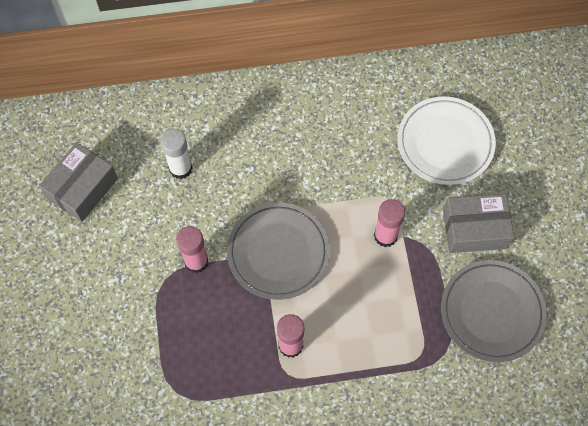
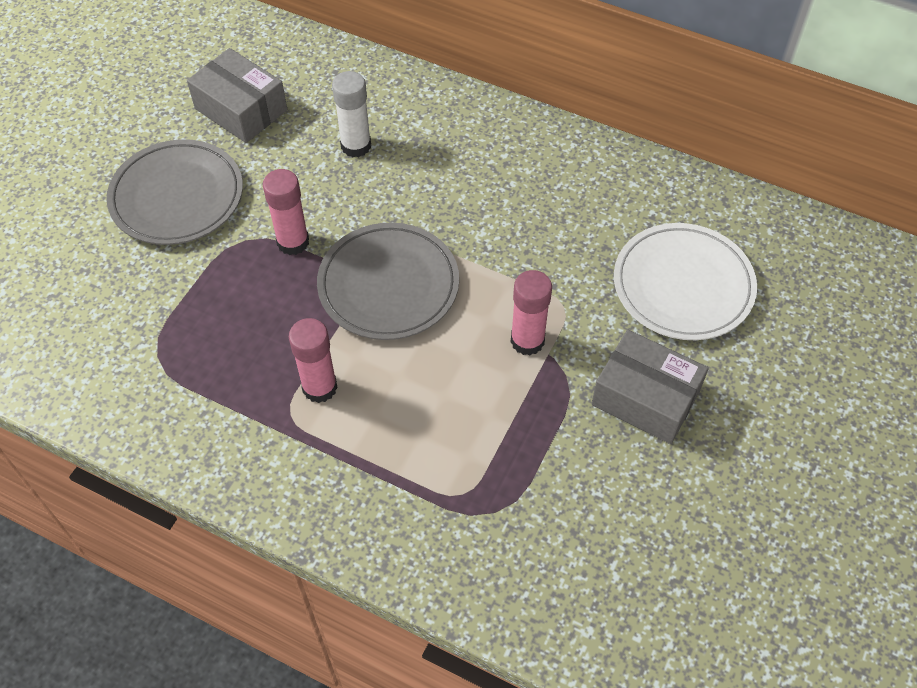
camera: 35 degrees right, 10 degrees down
(82, 188) = (241, 109): grey box -> grey box turned 60 degrees clockwise
(492, 312) = (592, 503): grey plate -> grey plate (177, 196)

